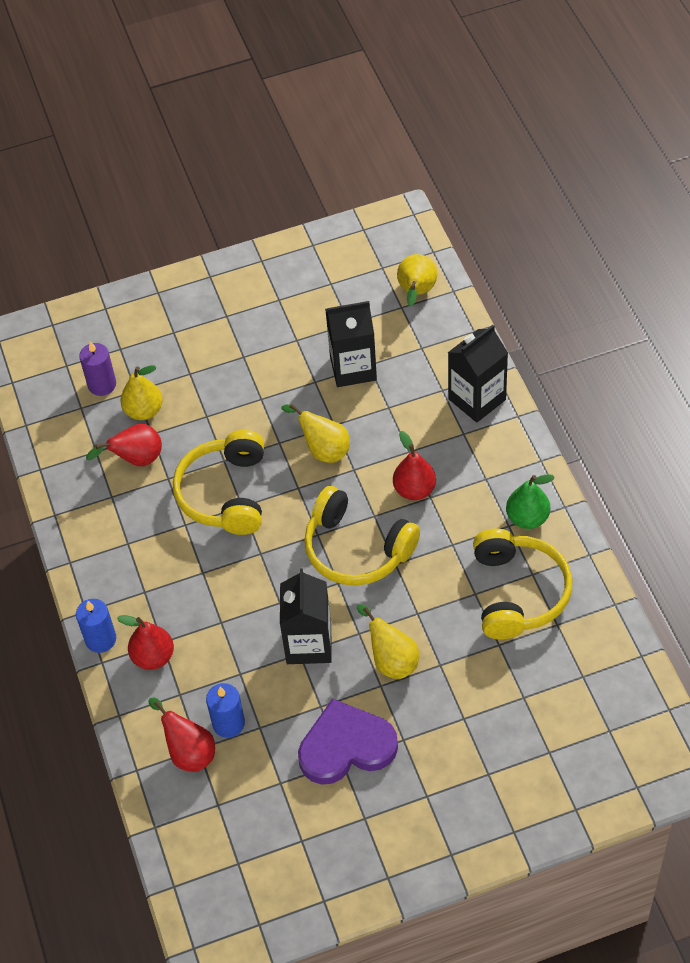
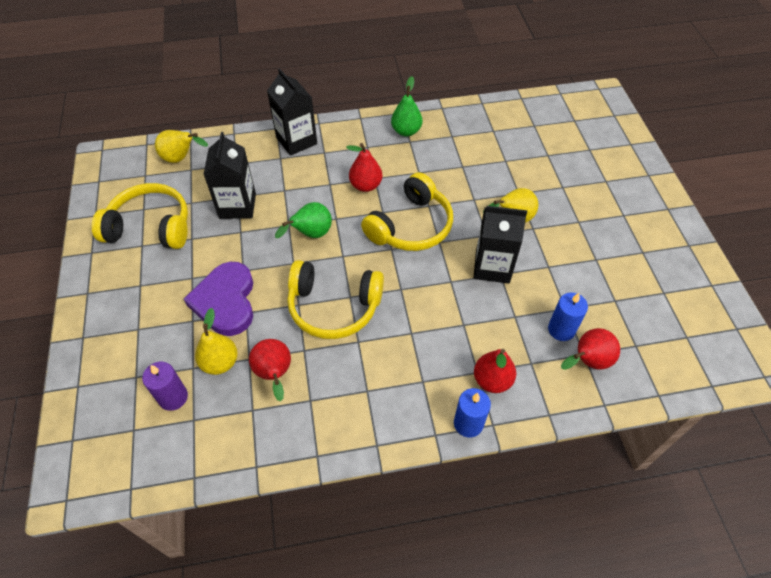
camera: 85 degrees left, 0 degrees up
(323, 450) = (311, 234): yellow pear -> green pear
(346, 746) = (584, 255): purple heart -> purple heart (225, 301)
(518, 592) = (465, 145): yellow headphones -> yellow headphones (150, 227)

